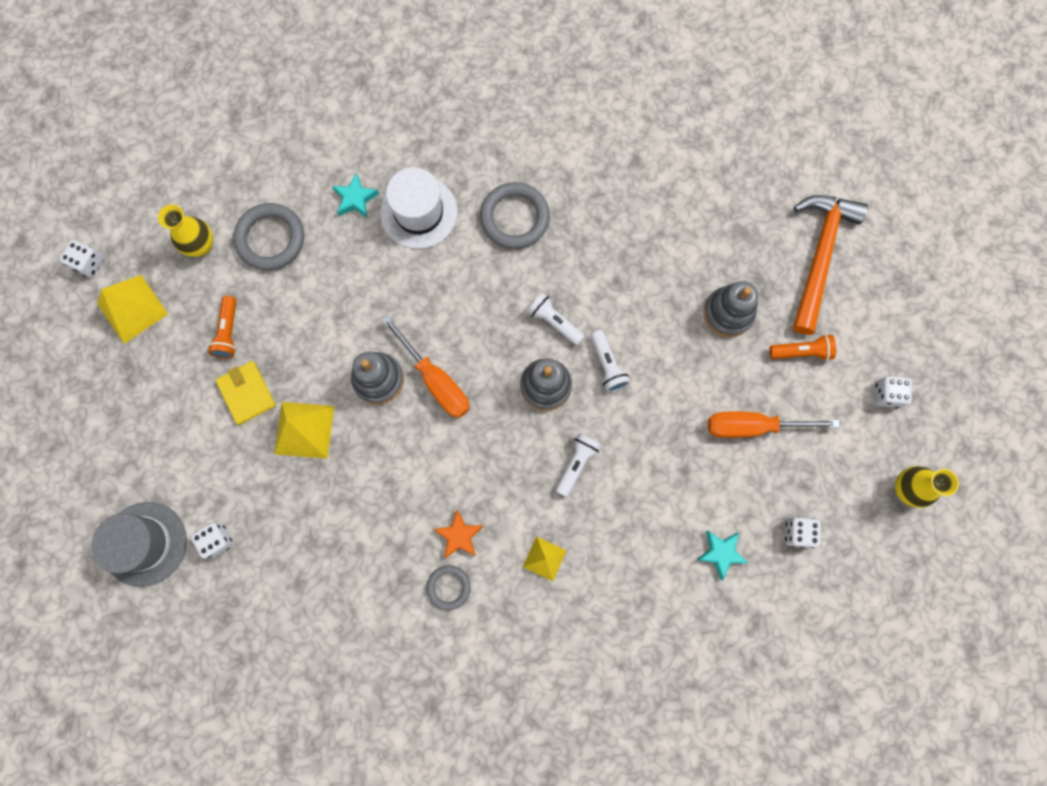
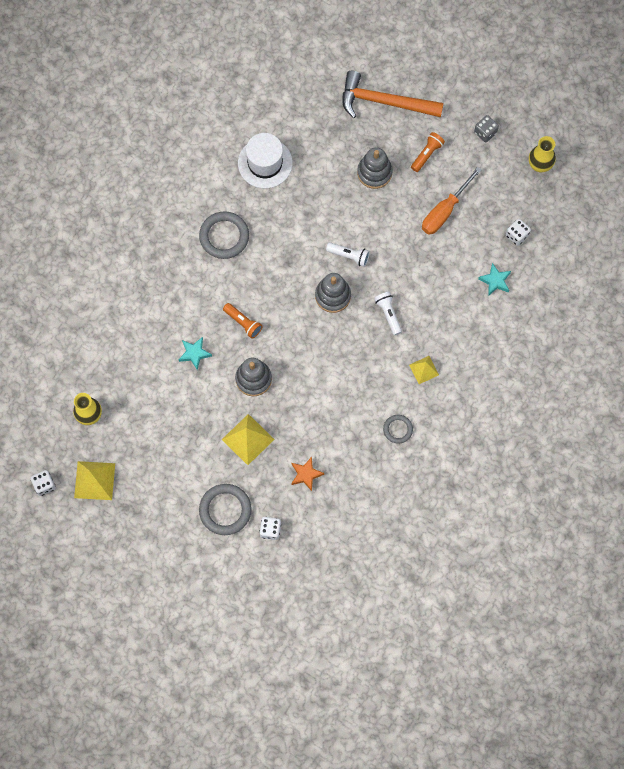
camera: 50 degrees left, 5 degrees down
(145, 543) = (239, 570): grey hat -> none
(228, 332) = (155, 438): orange flashlight -> orange flashlight (243, 323)
(247, 393) = (200, 454): yellow wallet -> none
(270, 238) = (119, 374): grey ring -> grey ring (225, 510)
(355, 199) = (136, 311): turquoise star -> turquoise star (194, 353)
(419, 212) = (175, 284): white hat -> white hat (265, 163)
(435, 380) = (280, 350): orange screwdriver -> none
(459, 535) = (375, 403): orange star -> orange star (306, 474)
(554, 322) = (301, 263): white flashlight -> none
(819, 256) = (384, 102): orange hammer -> orange hammer turned 45 degrees counterclockwise
(887, 394) = (485, 132): white dice -> grey dice

